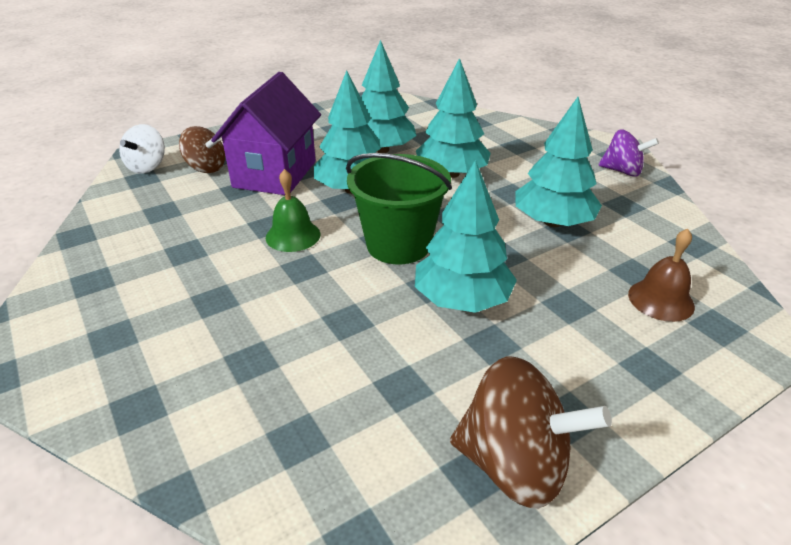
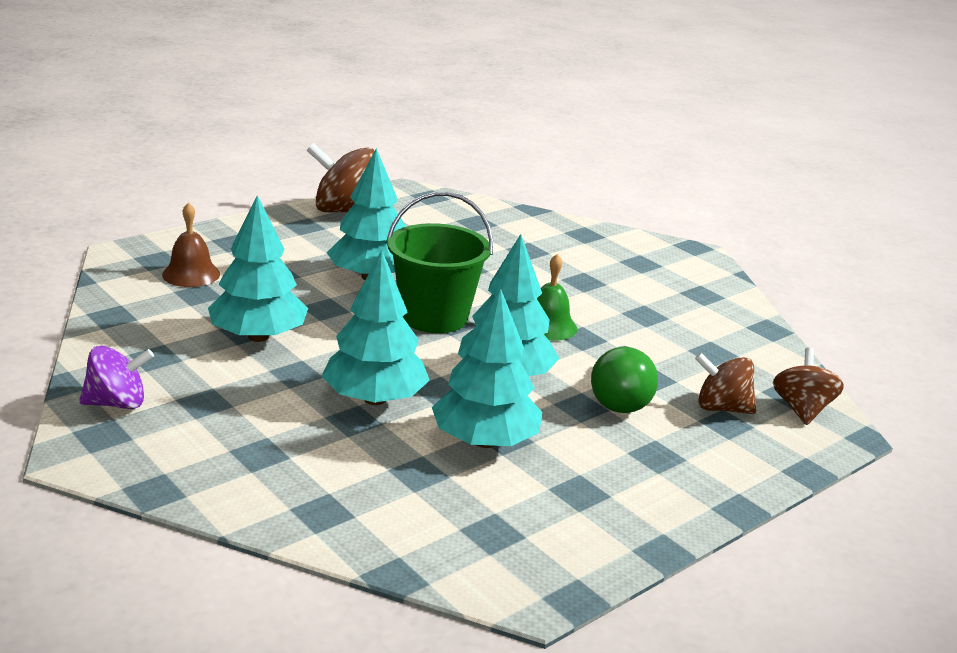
camera: 170 degrees right, 10 degrees down
(147, 167) = (802, 409): white spinning top -> brown spinning top
(275, 174) = (620, 398): purple house -> green light bulb
(622, 171) = (117, 403): purple spinning top -> purple spinning top turned 150 degrees clockwise

